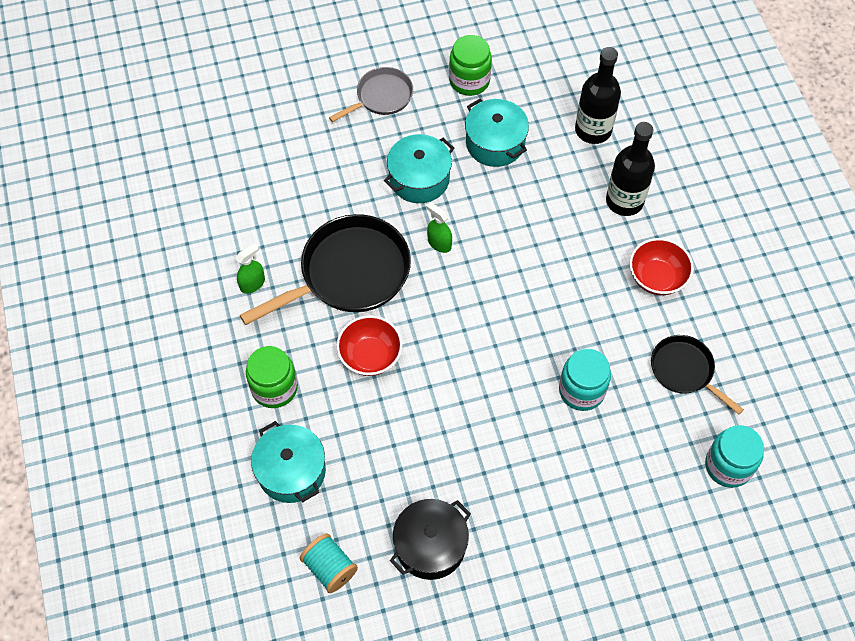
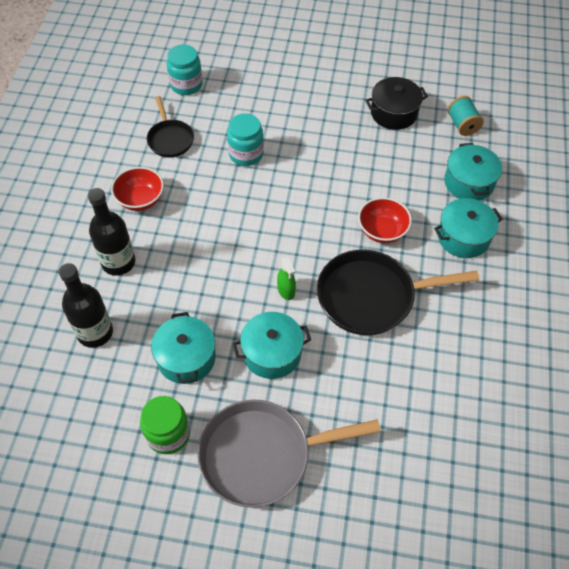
camera: 155 degrees left, 5 degrees down
(252, 284) = (455, 321): green spray bottle -> none
(274, 388) = (463, 237): green jar -> turquoise pot
(381, 97) = (262, 455): grey pan -> grey pan, size x1.78

